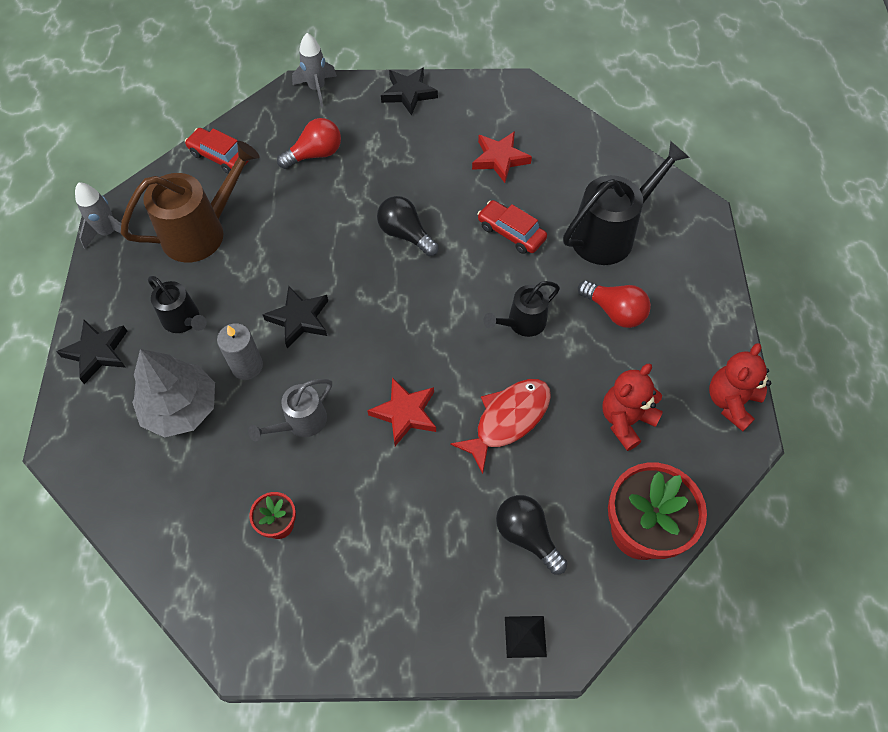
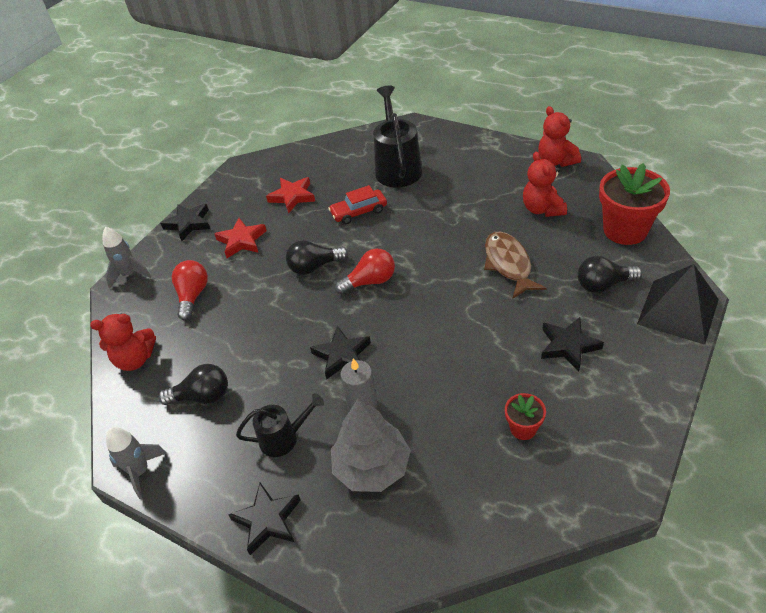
camera: 55 degrees left, 15 degrees down
(202, 231) = (202, 396): brown watering can -> black light bulb
(220, 156) = (135, 359): red car -> red teddy bear
(301, 423) = (439, 385): grey watering can -> none
(405, 413) = (469, 318): red star -> red star (242, 241)
(411, 530) = (568, 346): none -> black star
(508, 420) = (508, 264): red fish -> brown fish
(522, 323) = (436, 231): black watering can -> none
(525, 636) = (678, 311): black pyramid -> black pyramid, size x2.15
(614, 311) = (458, 186): red light bulb -> red light bulb (370, 281)

